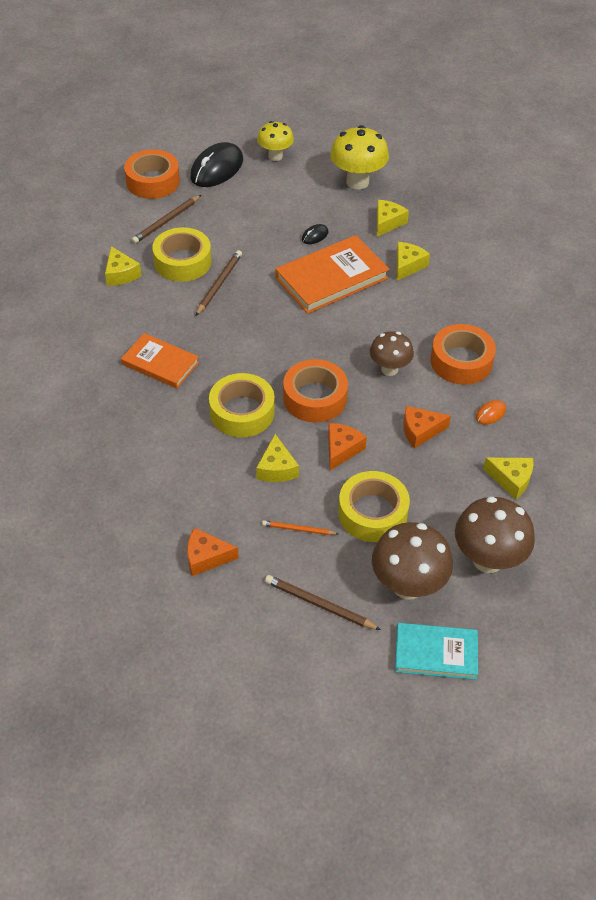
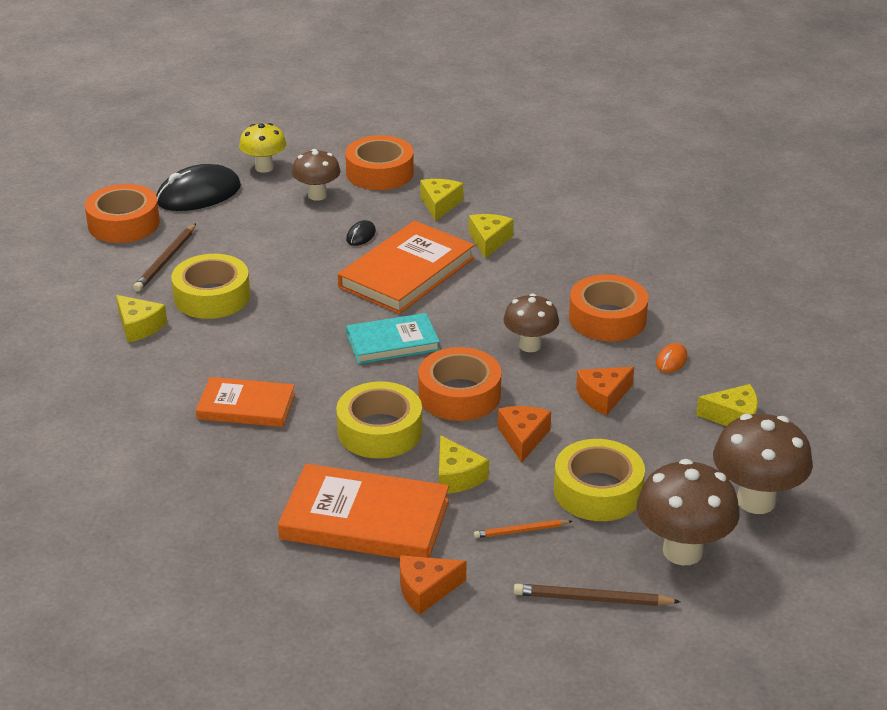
camera: 20 degrees left, 15 degrees down
(194, 484) = (365, 519): none -> orange book
(217, 169) = (198, 194): black mouse -> black mouse turned 45 degrees clockwise
(219, 284) = (272, 309): brown pencil -> none
(301, 191) = (317, 195): none -> brown mushroom
(357, 182) = (379, 173): yellow mushroom -> orange tape
(436, 653) = (755, 608): turquoise book -> turquoise book (392, 342)

